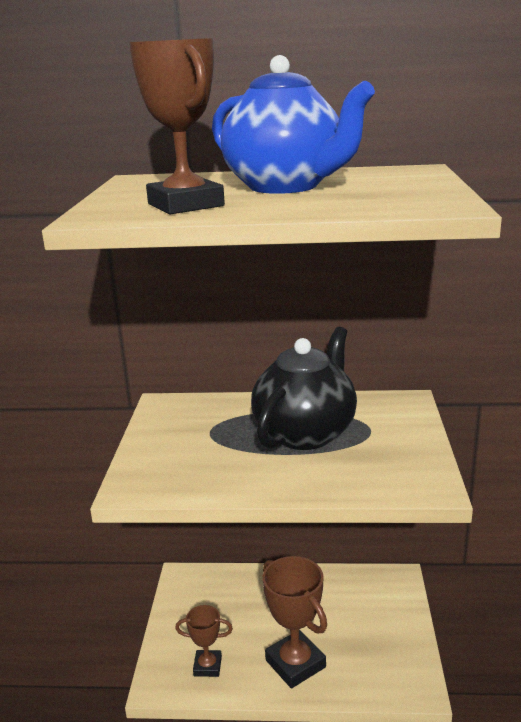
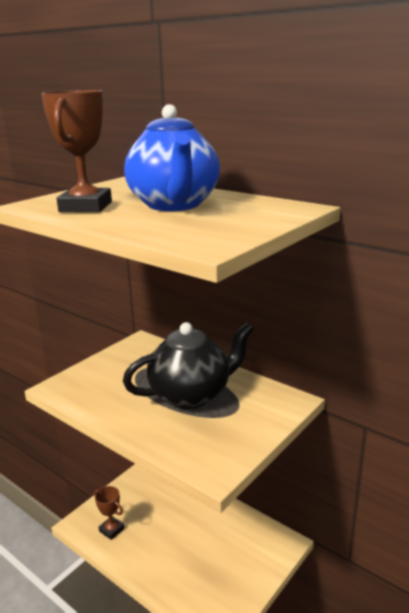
camera: 35 degrees right, 0 degrees up
(295, 663) = (160, 559): brown trophy -> none

